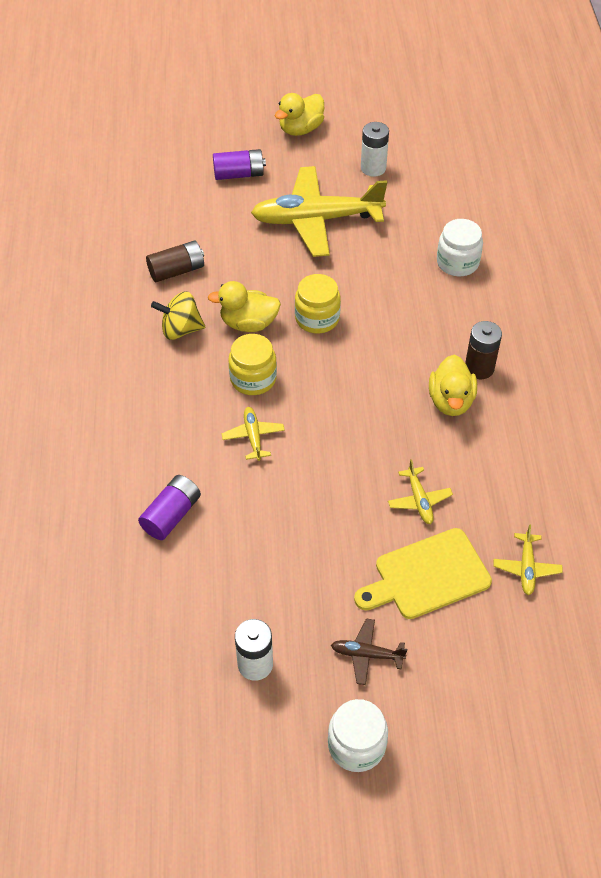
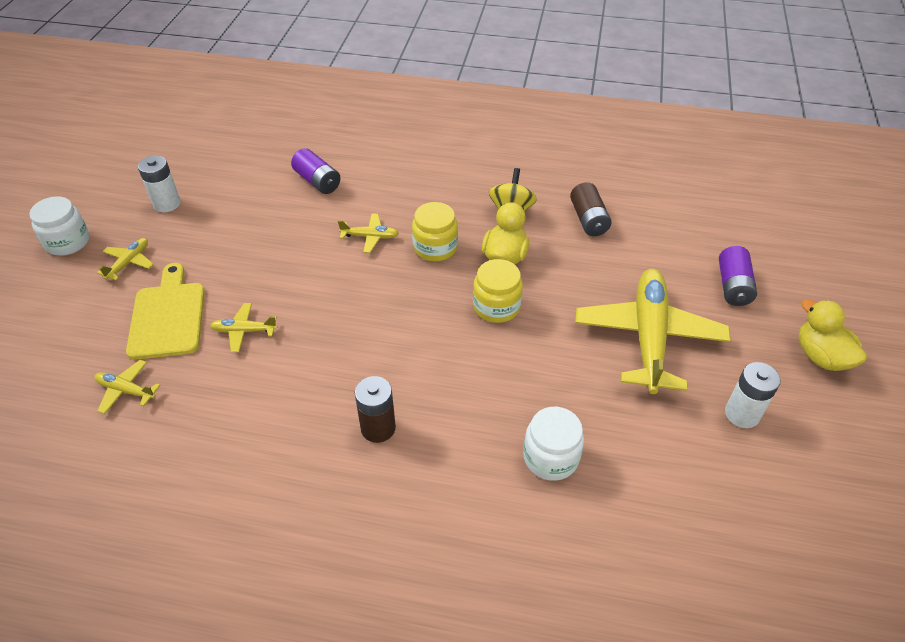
camera: 105 degrees right, 5 degrees down
(366, 654) = (129, 262): brown plane -> yellow plane
(450, 401) = (345, 388): yellow duck -> none

